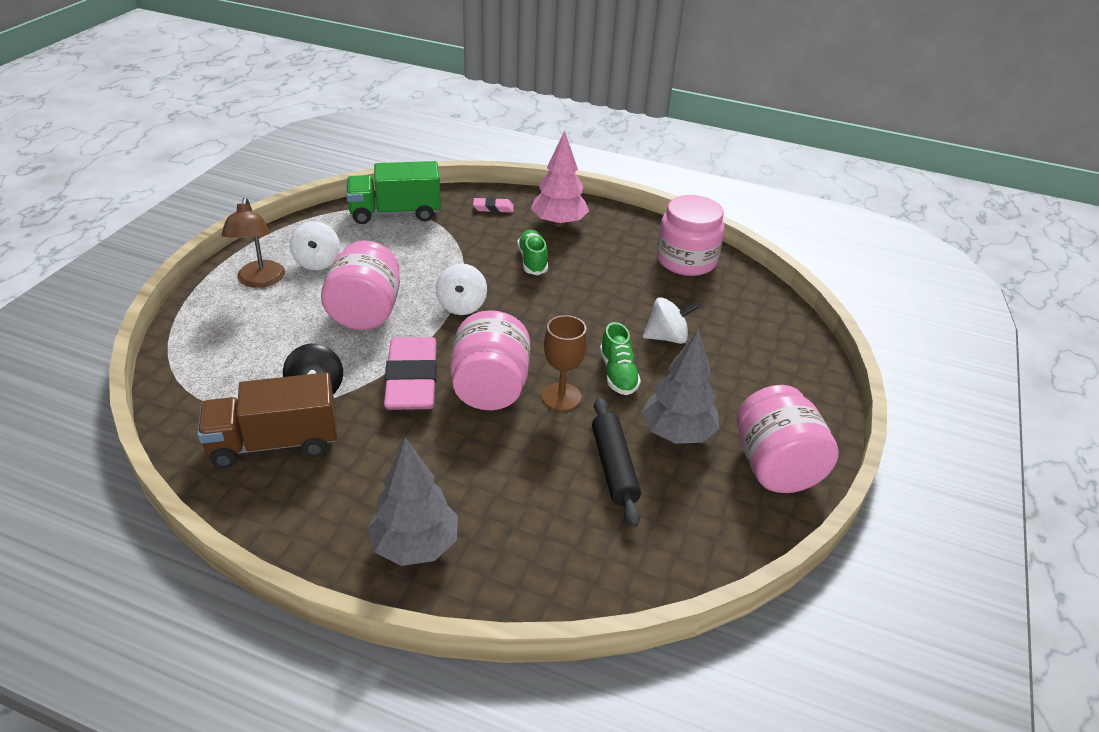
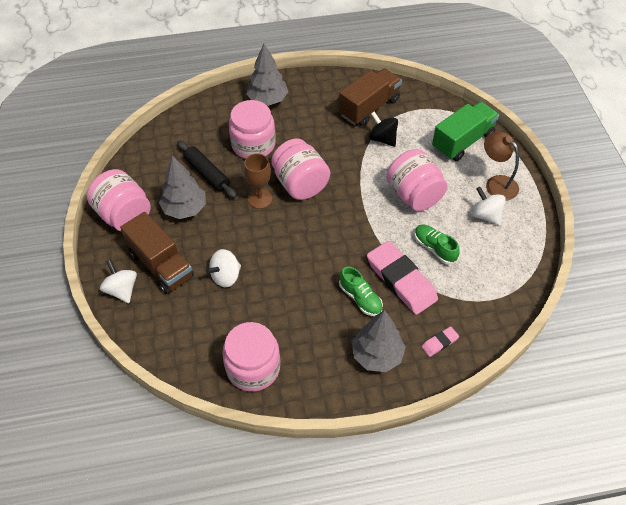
camera: 150 degrees right, 15 degrees up
(395, 213) = (497, 291): green truck -> green truck (462, 141)
(412, 379) = (344, 168): pink eraser -> pink eraser (401, 280)
(462, 306) = (367, 231): white spinning top -> white spinning top (122, 290)
(508, 476) = (253, 145): none -> pink jar
(558, 223) = (377, 355): pink tree -> grey tree
(618, 374) = (239, 231): green shoe -> green shoe (434, 248)
(744, 382) = (161, 265): none -> brown truck

